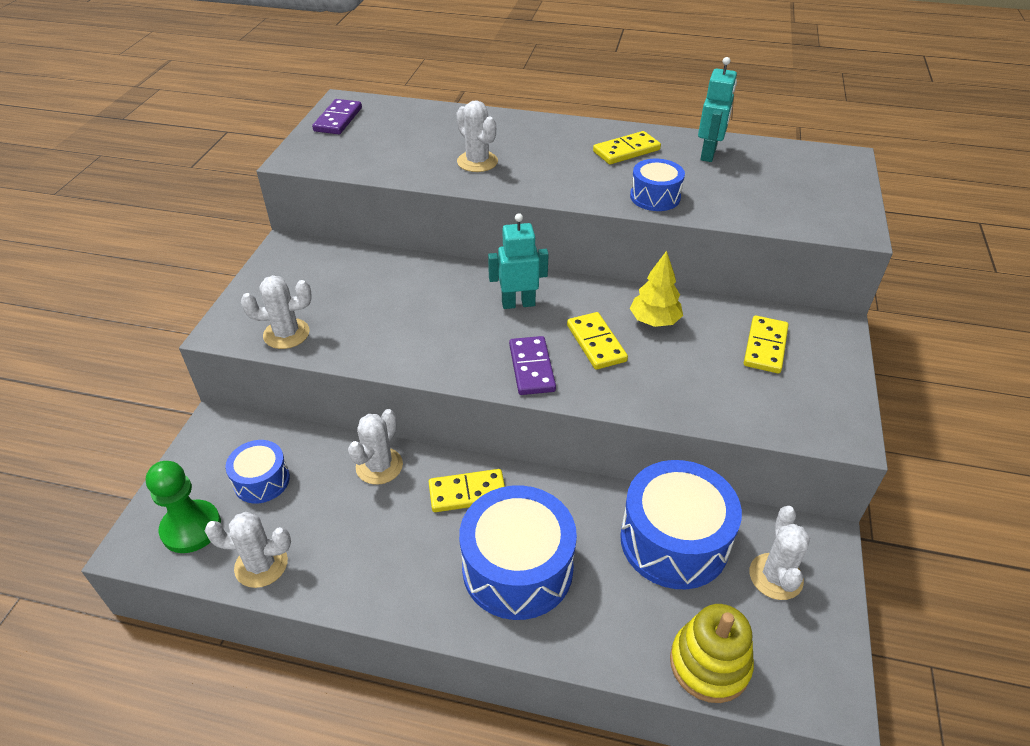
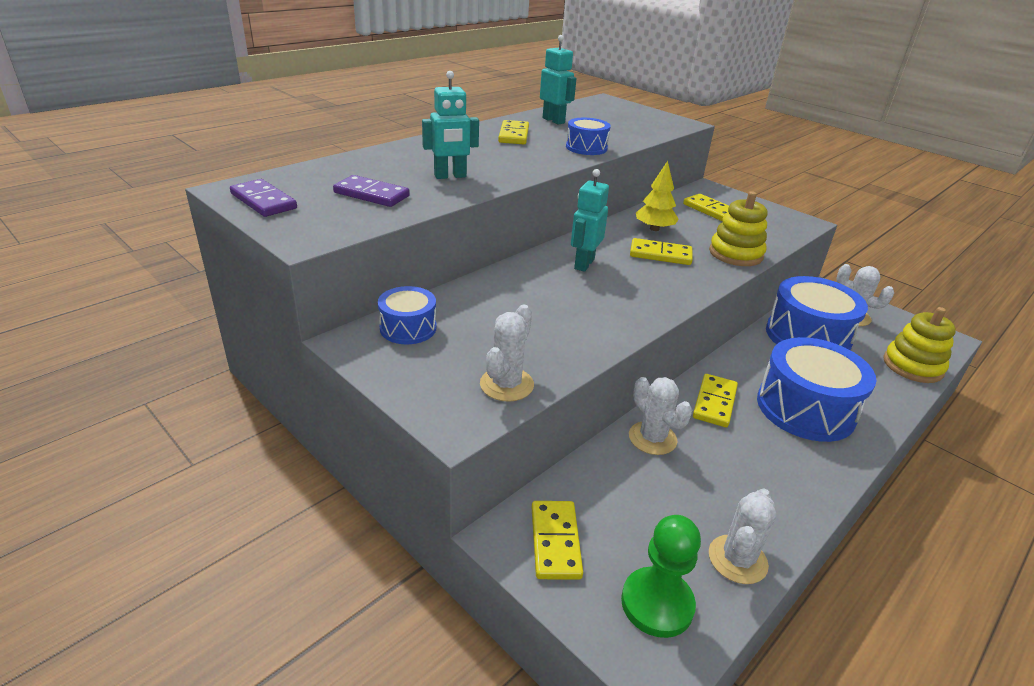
camera: 60 degrees left, 10 degrees down
(223, 452) = (555, 542): none -> yellow domino
(261, 481) = (620, 523): blue drum -> blue drum (408, 328)
(477, 162) = (450, 176): white cactus -> turquoise robot
(532, 368) = (668, 286): purple domino -> purple domino (371, 194)
(666, 396) = (735, 254): none -> yellow stacking toy

